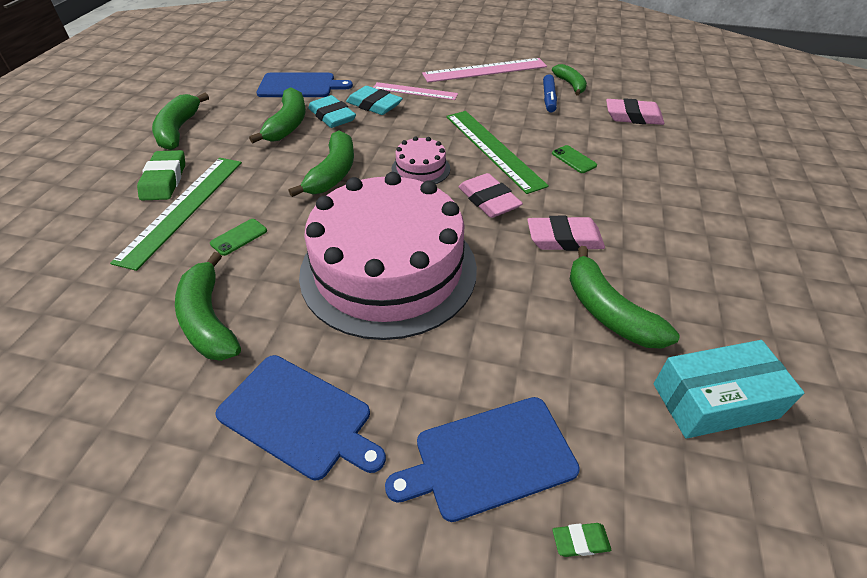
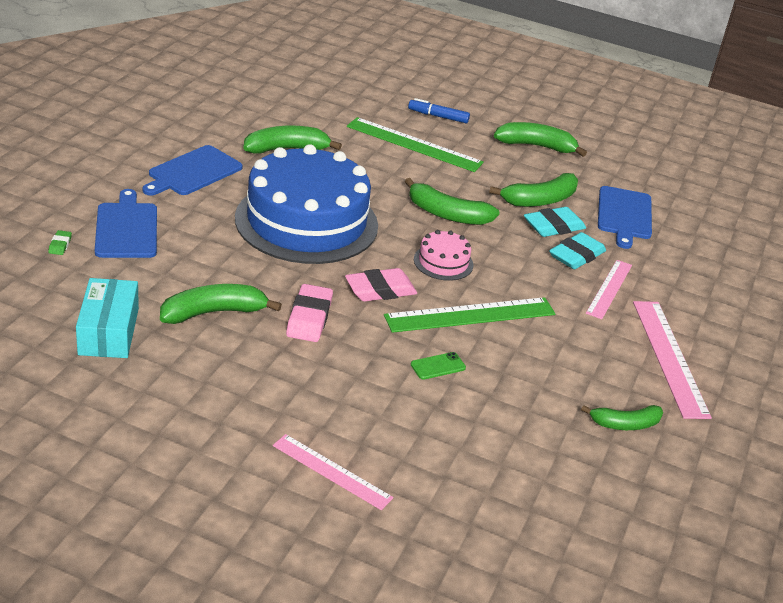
camera: 95 degrees right, 10 degrees down
(164, 180) = (456, 138): green eraser -> none
(239, 237) = (369, 164): green phone -> none
(288, 124) = (539, 200): green banana -> green banana turned 45 degrees counterclockwise
(388, 269) = (306, 221): pink cake -> blue cake
(548, 99) = (584, 391): blue marker -> blue marker (438, 116)
(633, 117) = (529, 452): pink eraser -> none
(743, 197) = (331, 471): none -> pink ruler

